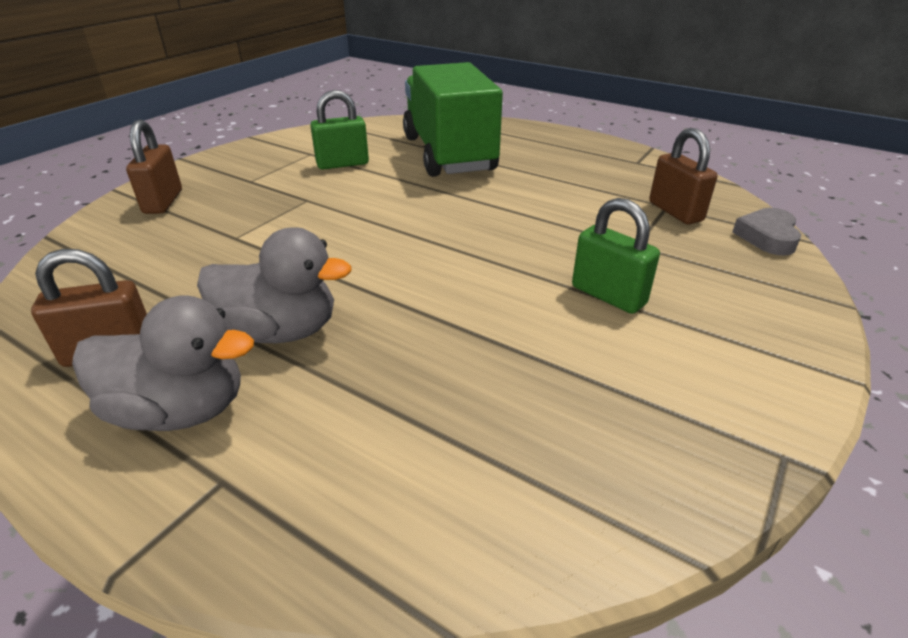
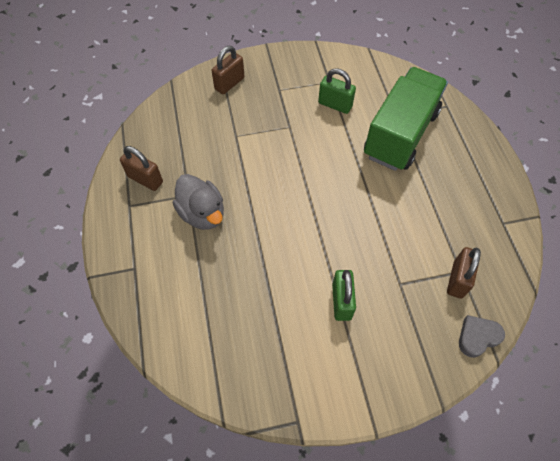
camera: 45 degrees right, 25 degrees up
(180, 410) = (145, 227): grey duck -> none

